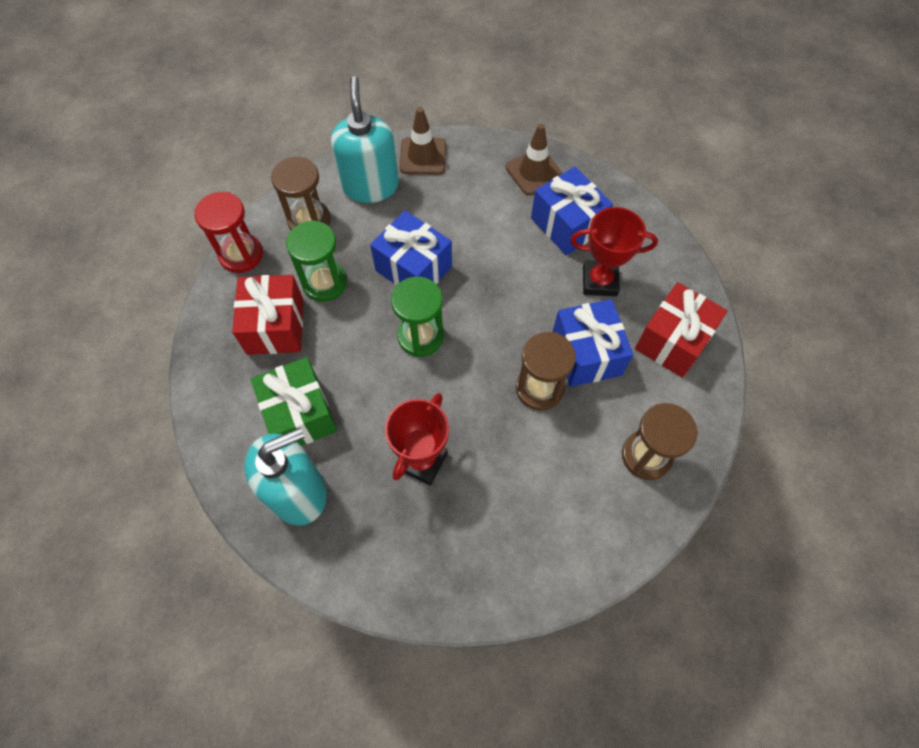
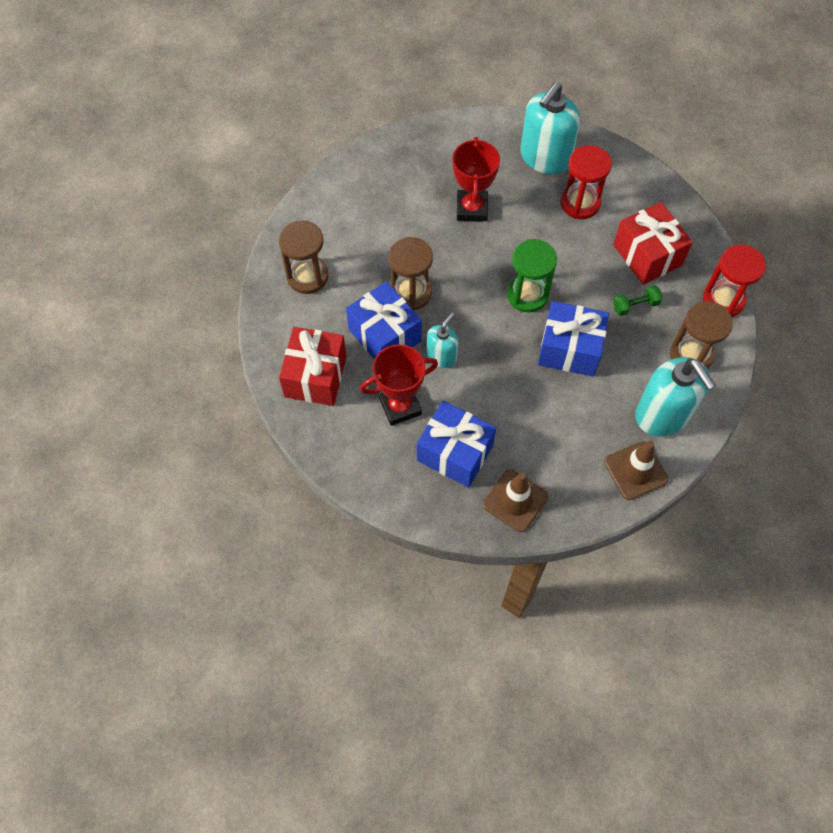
camera: 155 degrees right, 0 degrees up
(300, 414) = (580, 203): green gift -> red hourglass
(324, 283) = (635, 305): green hourglass -> green dumbbell
(538, 311) = (442, 356): none -> turquoise soap dispenser

